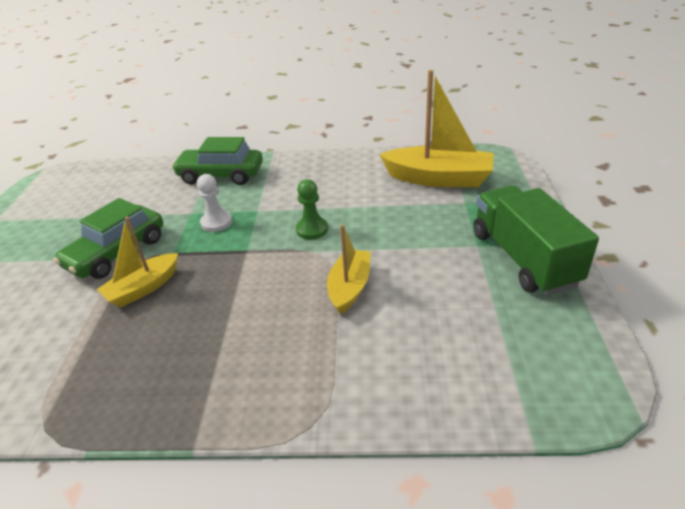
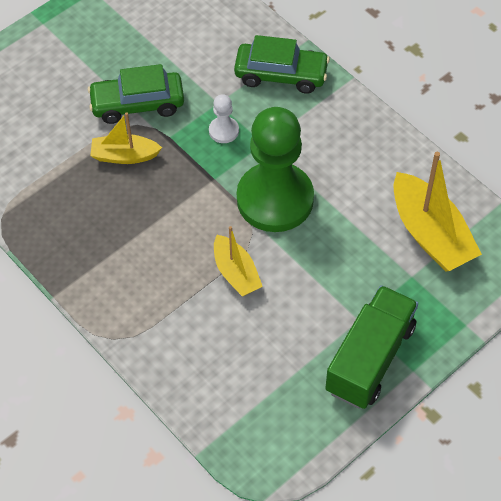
camera: 45 degrees right, 20 degrees up
(221, 175) = (281, 75): green car -> green car turned 135 degrees clockwise
(312, 229) = (275, 199): green pawn -> green pawn, size x2.46
(349, 287) = (236, 273): yellow boat -> yellow boat turned 90 degrees clockwise

